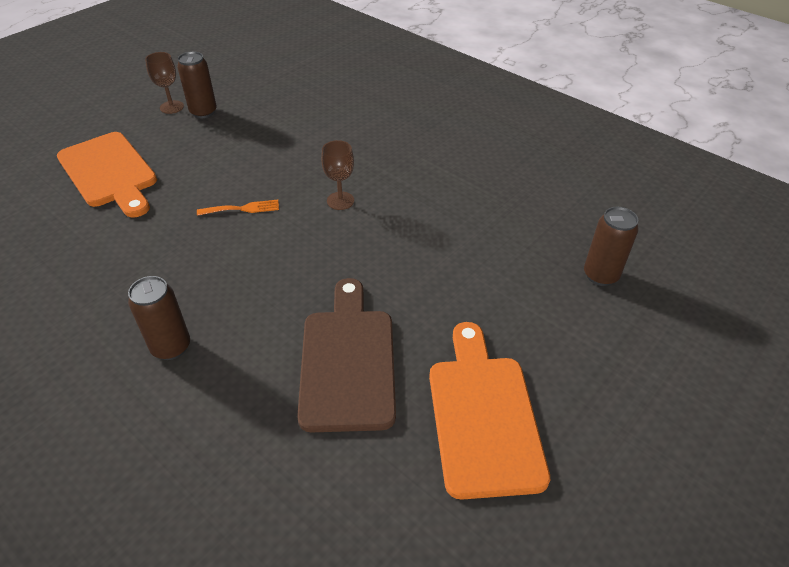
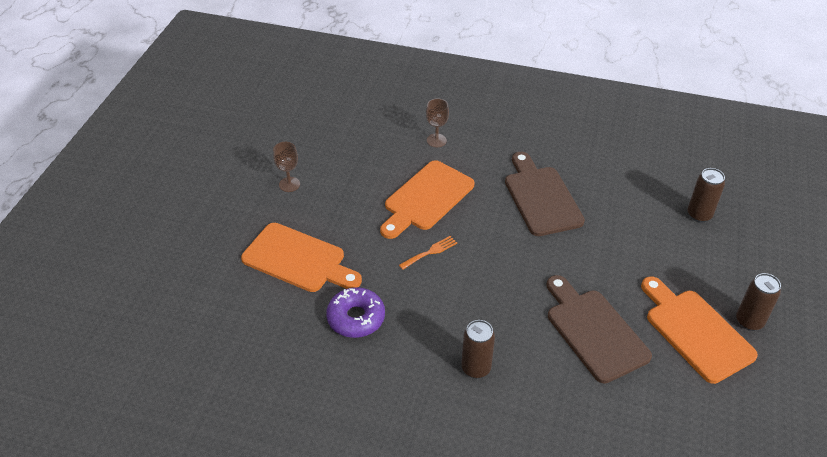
camera: 25 degrees left, 0 degrees up
(104, 245) = (356, 318): none -> purple donut
(203, 112) = (321, 180): brown can -> brown can (749, 321)
(289, 158) = (426, 198): none -> orange cutting board
(340, 201) = (494, 220): brown goblet -> brown goblet (436, 140)
(414, 195) = (541, 197): none -> brown cutting board

